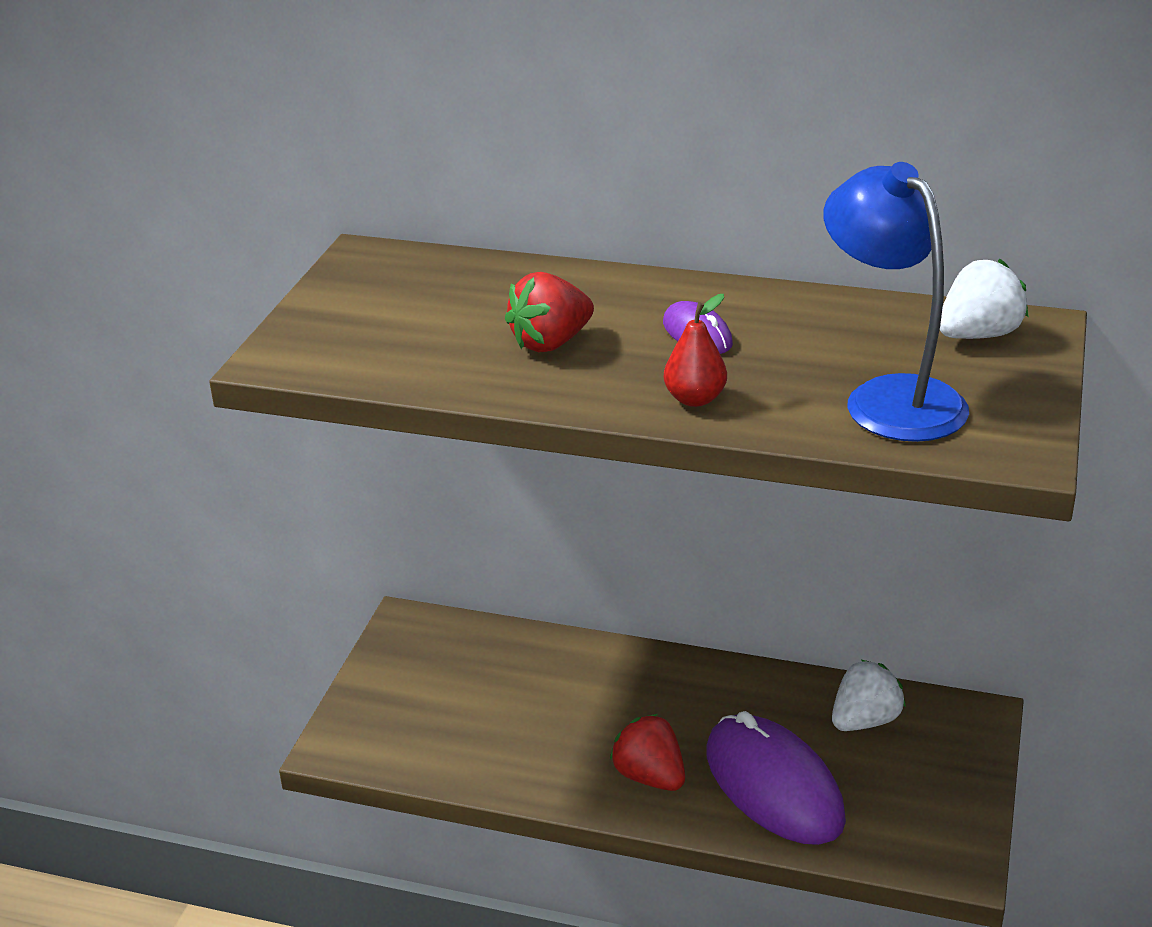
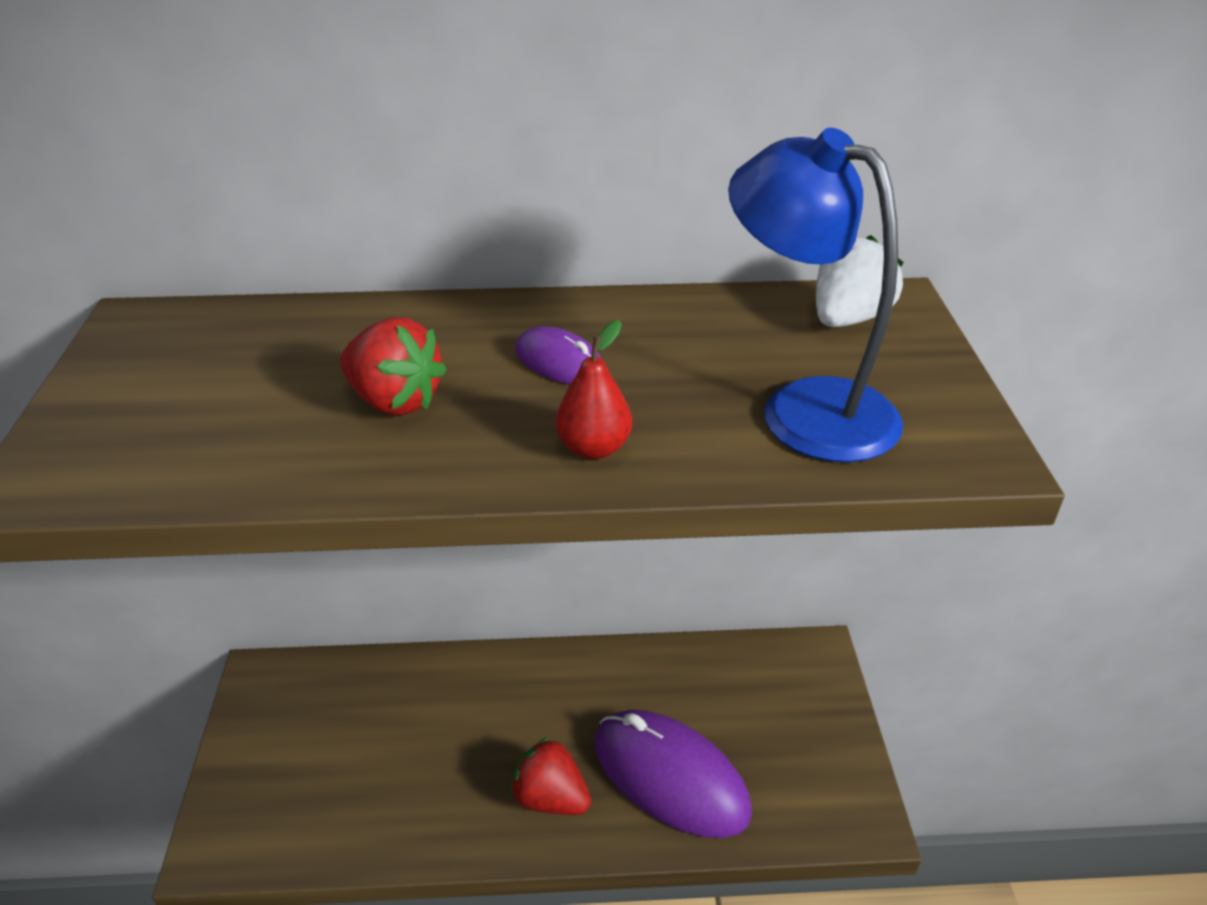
camera: 20 degrees left, 5 degrees up
(550, 343) = (395, 401): red strawberry -> red strawberry turned 90 degrees counterclockwise
(864, 720) = (726, 682): white strawberry -> none

